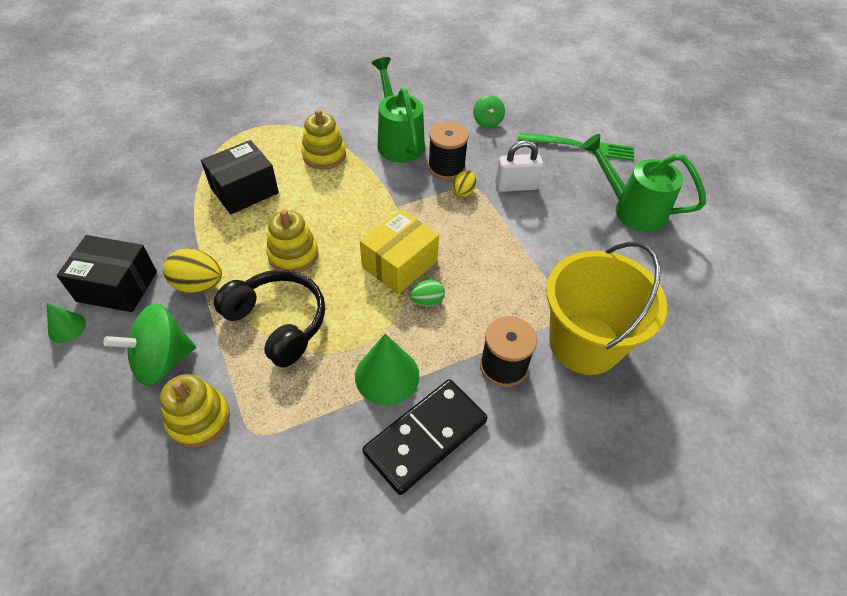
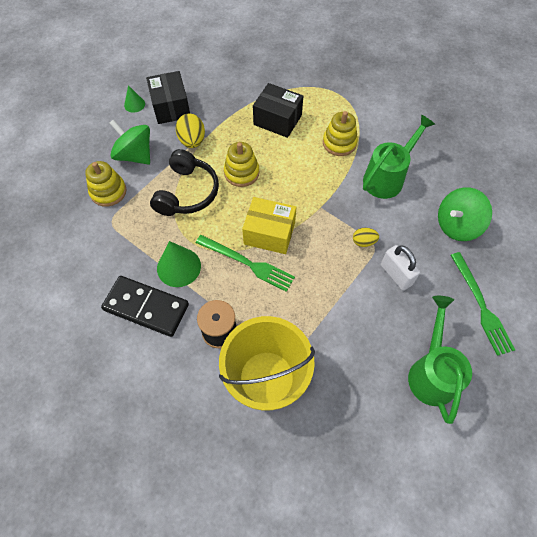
camera: 65 degrees right, 10 degrees up
(427, 301) = (247, 263): green egg -> green fork
(446, 167) = (382, 220): black spool -> none
(487, 122) = (456, 225): green spinning top -> green spinning top, size x1.79

